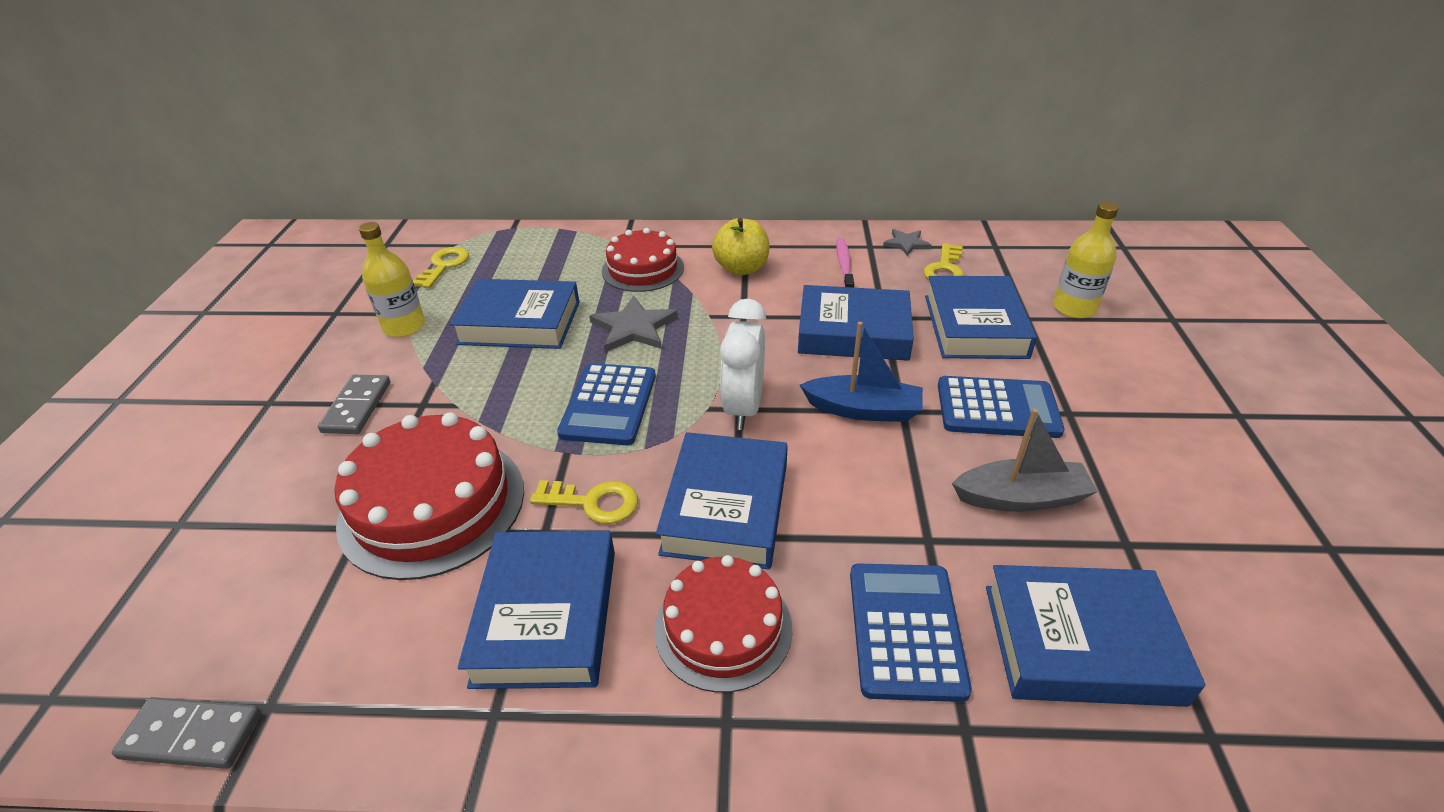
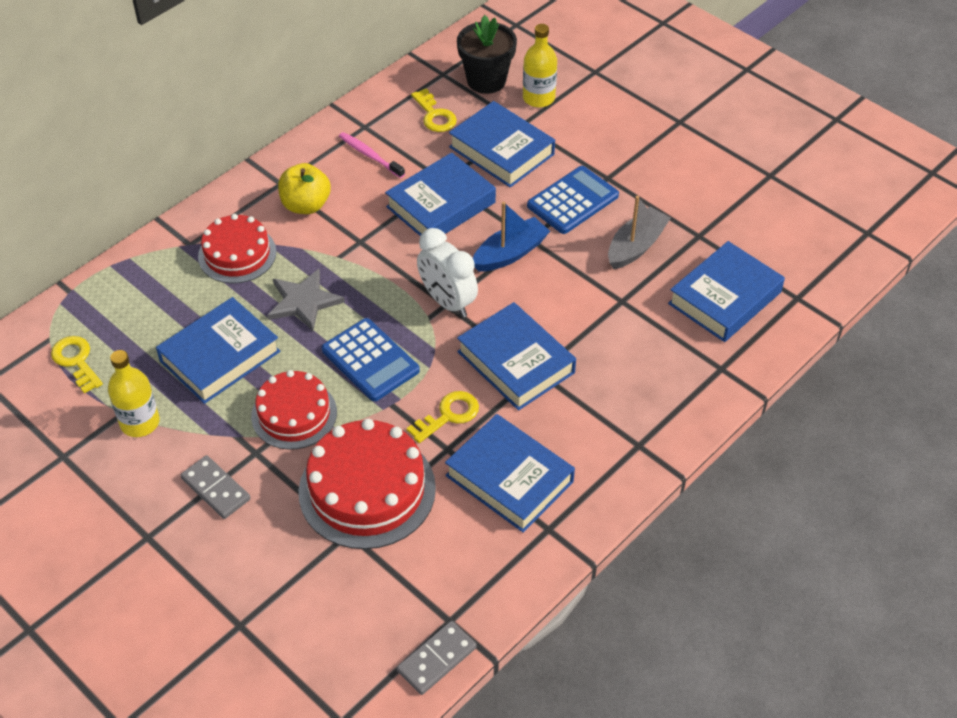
camera: 50 degrees left, 10 degrees up
(723, 628) = (589, 414): red cake -> red cake (294, 414)
(905, 630) = (659, 350): blue calculator -> none
(906, 243) = (385, 108): grey star -> none
(1033, 270) = (486, 80): none -> black flower pot

